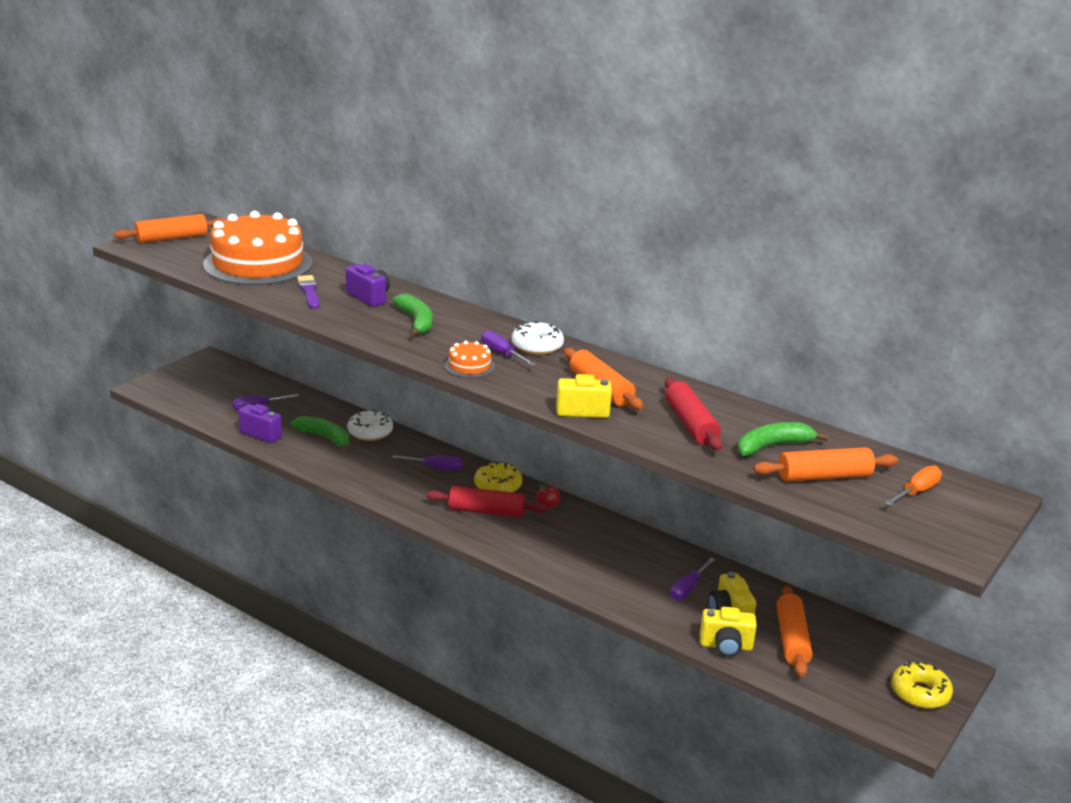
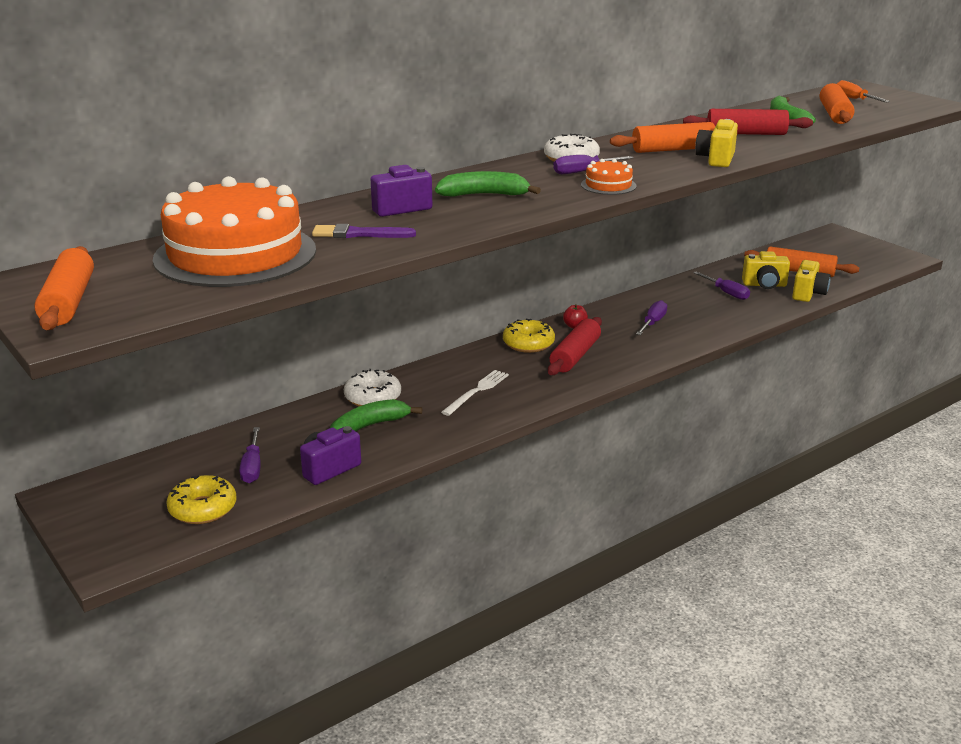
camera: 70 degrees left, 0 degrees up
(398, 473) = (477, 391): none -> white fork
(436, 468) = (476, 370): purple screwdriver -> purple screwdriver (652, 323)
(920, 693) = (863, 247): yellow donut -> yellow donut (203, 509)

